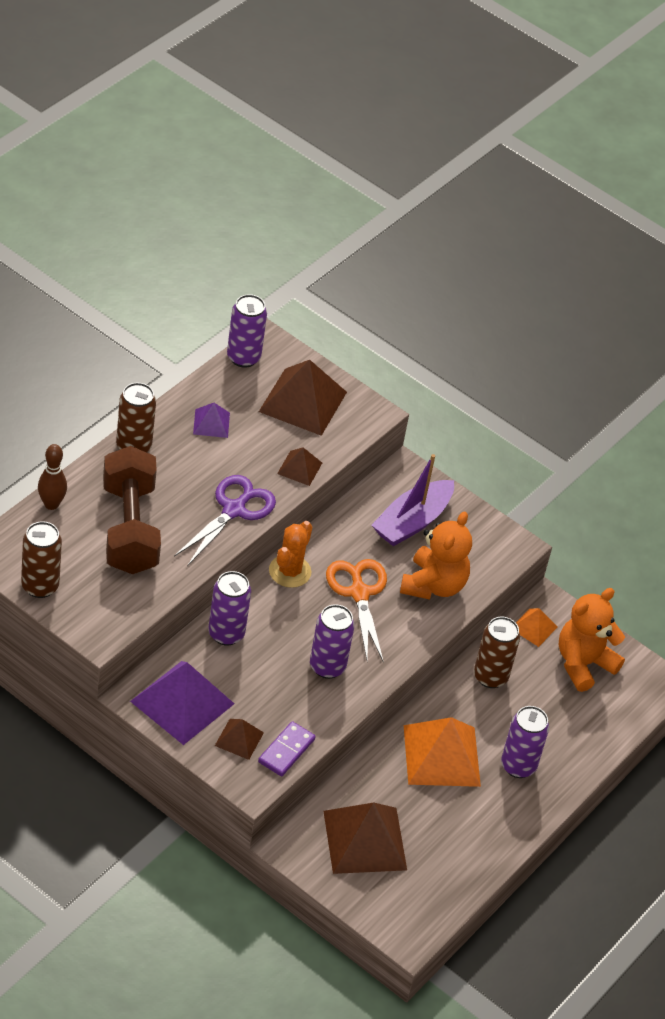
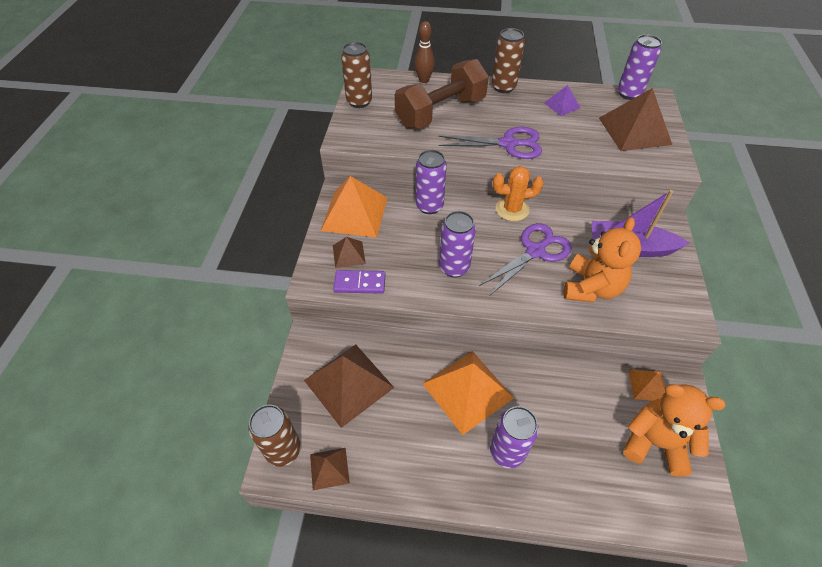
camera: 65 degrees right, 5 degrees up
(182, 702) = (354, 213): purple pyramid -> orange pyramid
(299, 468) = (580, 154): brown pyramid -> brown pyramid (329, 468)
(359, 593) = (535, 251): orange scissors -> purple scissors
(433, 585) = (591, 288): orange teddy bear -> orange teddy bear turned 60 degrees counterclockwise
(490, 677) = (571, 382): brown can -> brown can (283, 450)

